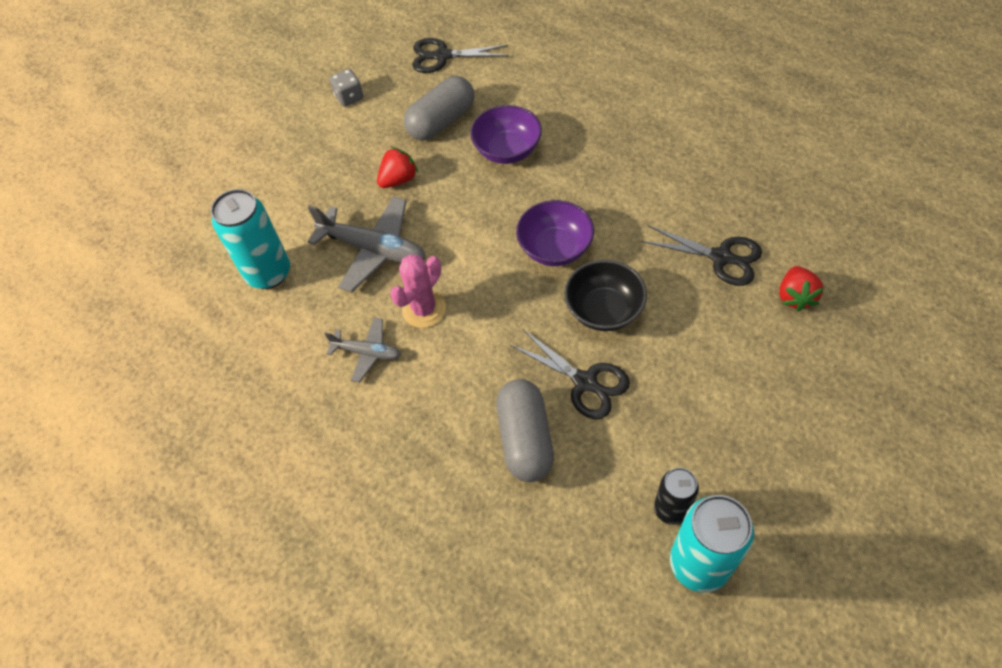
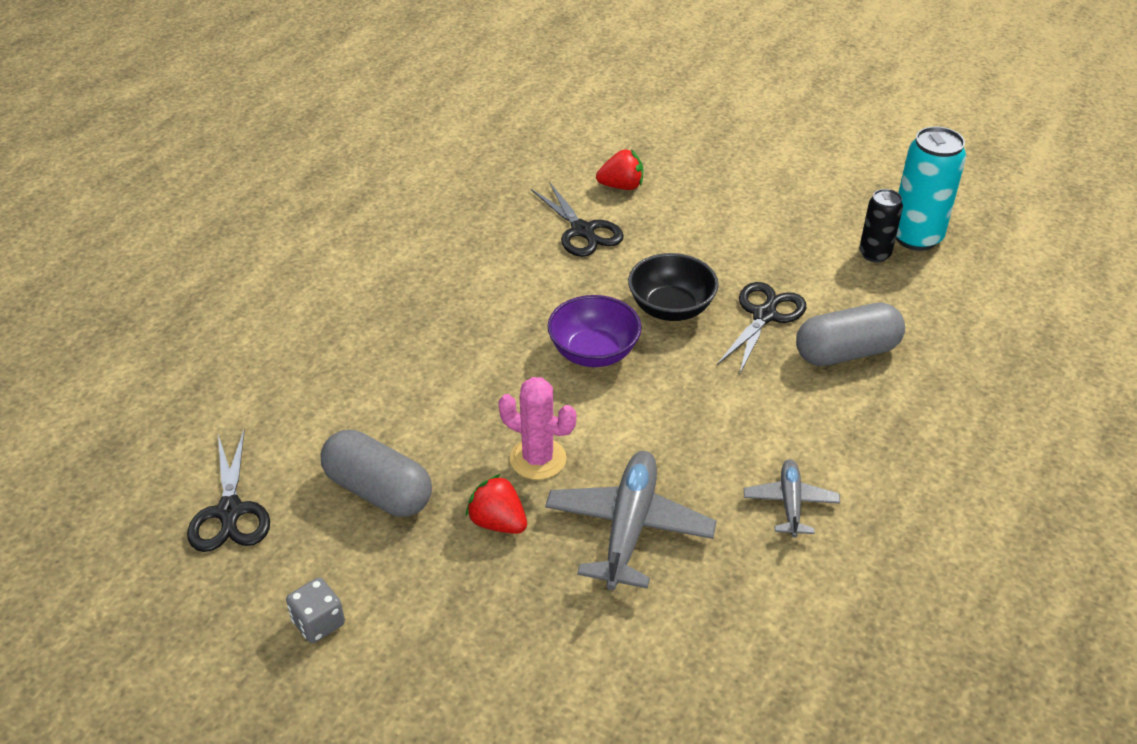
camera: 105 degrees left, 15 degrees down
(268, 273) = (697, 647): turquoise can -> none
(424, 309) = (711, 458): pink cactus -> pink cactus (538, 459)
(507, 150) = (435, 412): purple bowl -> none
(721, 257) = (582, 231): black scissors -> black scissors turned 135 degrees clockwise

